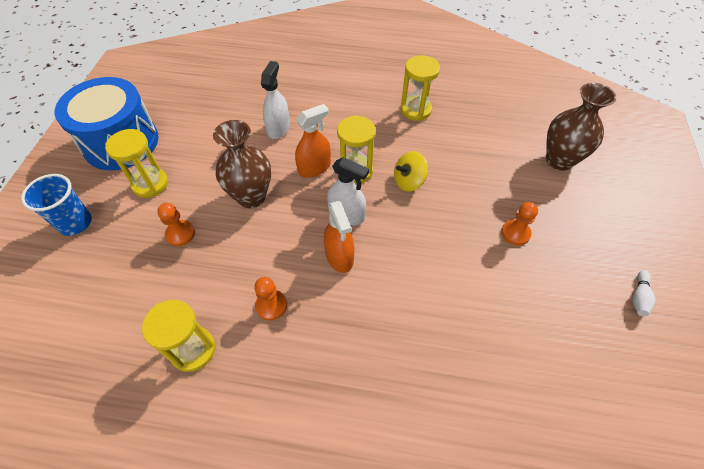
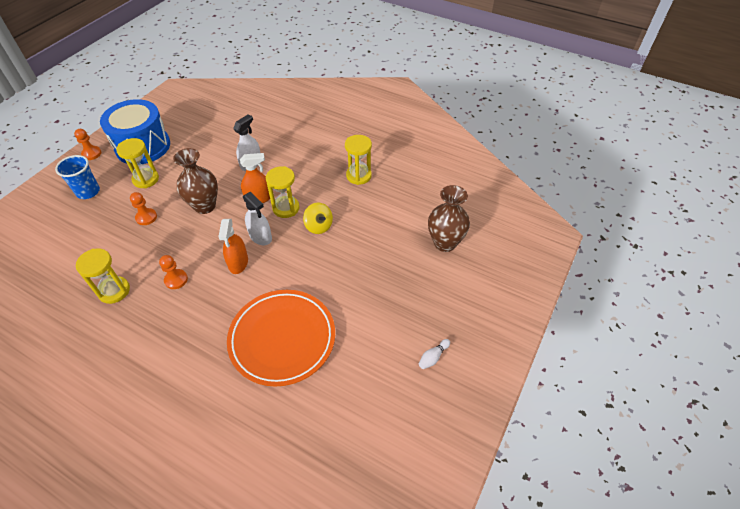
camera: 20 degrees right, 5 degrees down
(408, 181) = (319, 226): yellow spinning top -> yellow spinning top turned 120 degrees counterclockwise
(456, 337) = (282, 339): none -> orange plate
(515, 233) = (372, 285): orange pawn -> orange pawn (91, 154)

